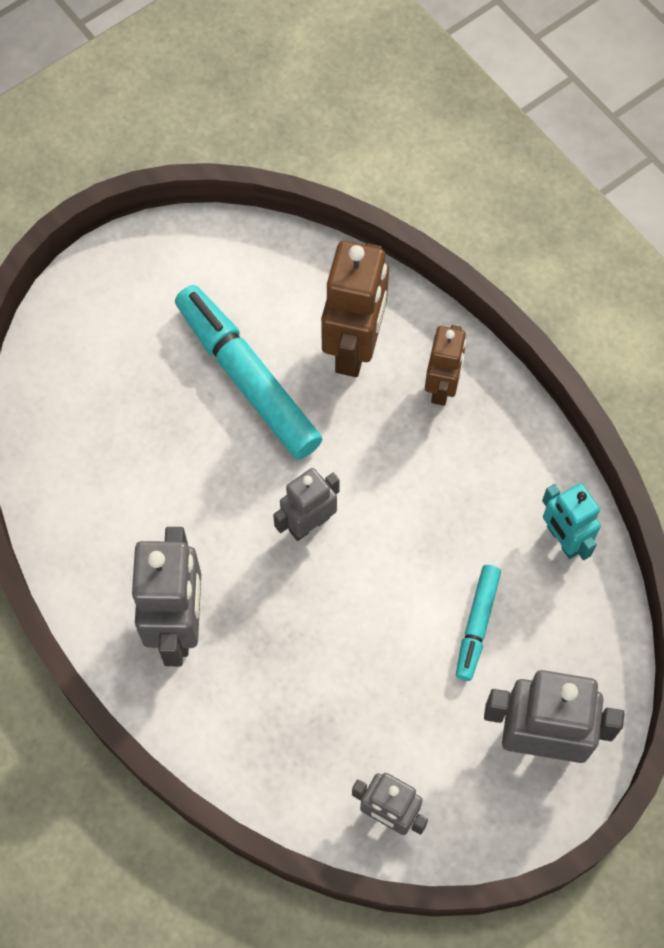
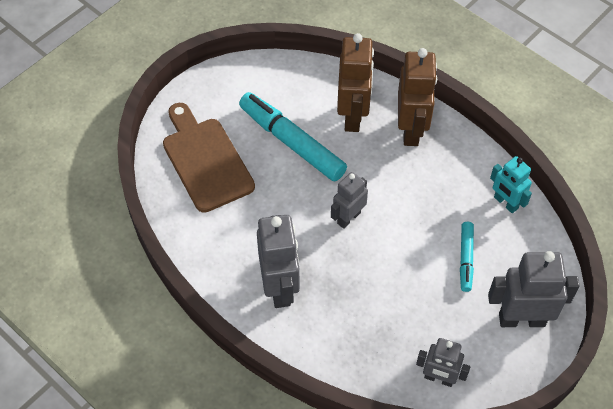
camera: 10 degrees left, 10 degrees down
(106, 388) = (205, 160): none -> brown cutting board
(442, 387) = (411, 130): brown robot -> brown robot, size x1.63

